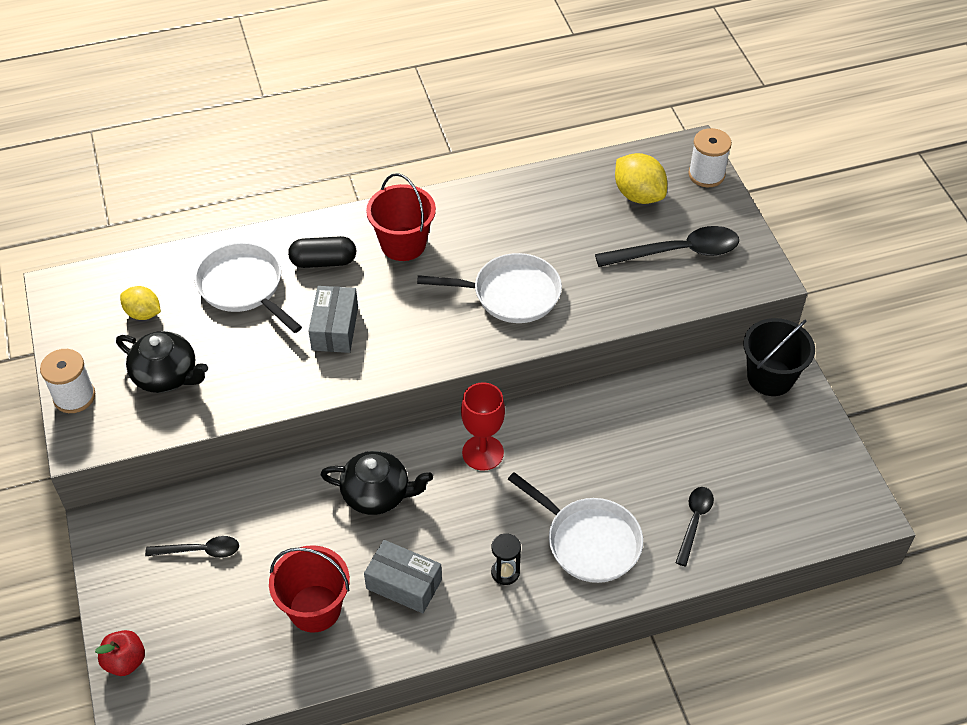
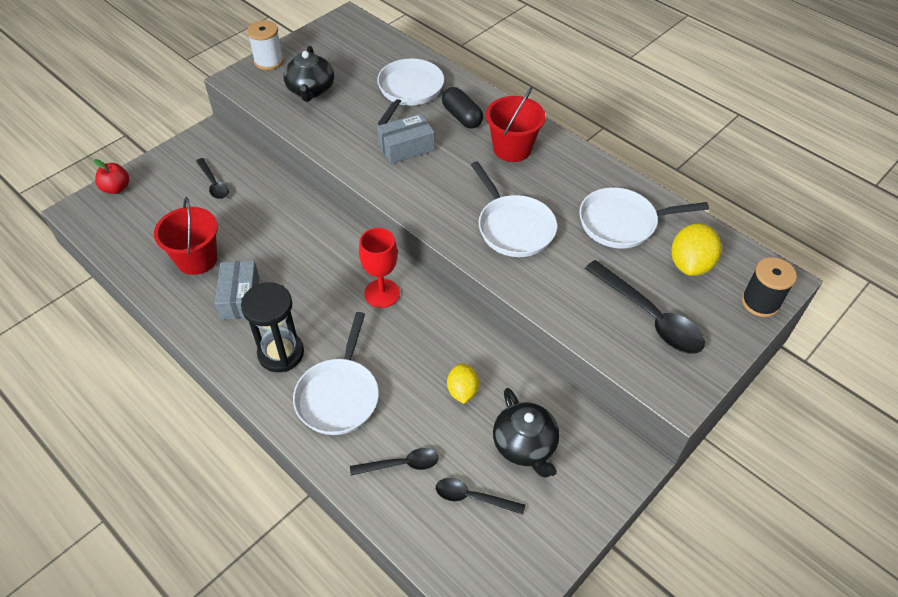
camera: 60 degrees right, 0 degrees up
(143, 313) = (353, 59): yellow lemon -> yellow lemon (462, 391)
(377, 494) = (308, 250): black teapot -> black teapot (525, 445)
(505, 572) = (281, 353): black hourglass -> black hourglass, size x1.89
(560, 213) = (622, 223): none -> white pan
(706, 174) = (760, 302): white spool -> black spool
(756, 482) = (473, 497): none -> black spoon
(770, 377) = (598, 463): black bucket -> none

